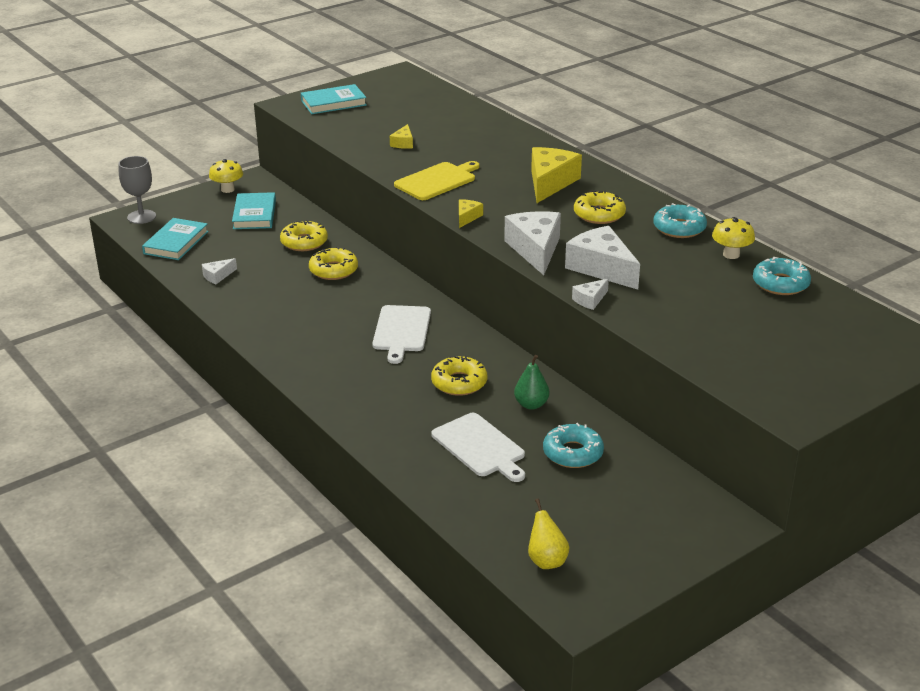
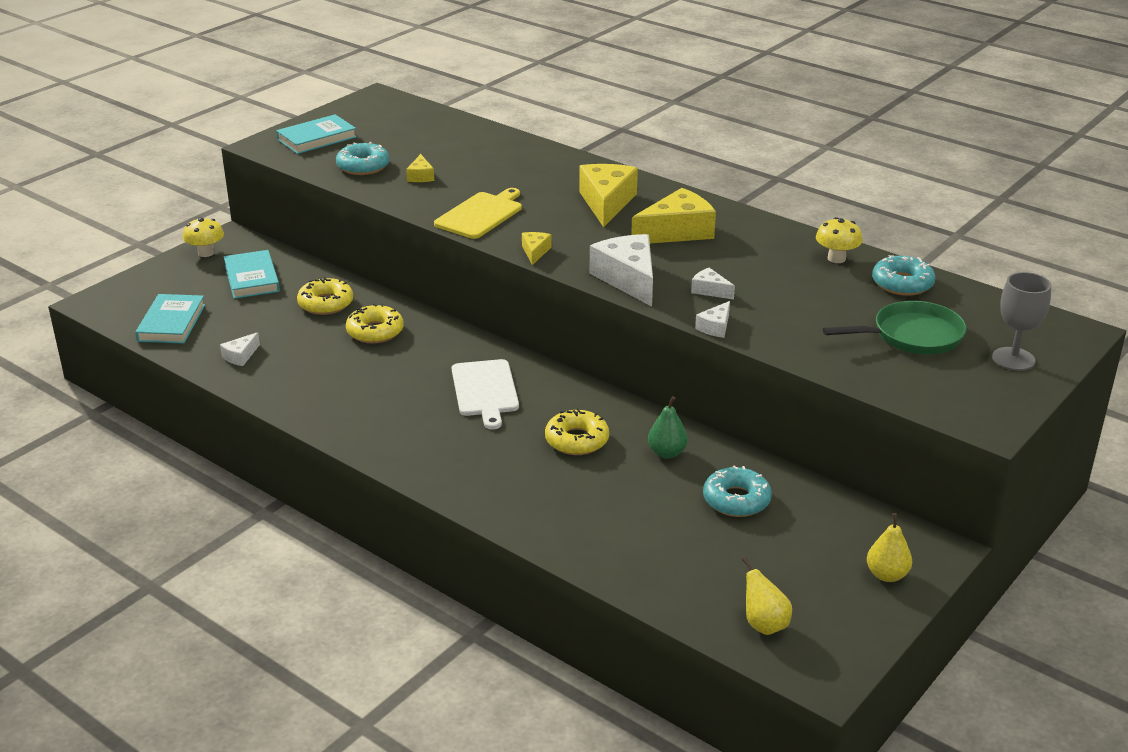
camera: 15 degrees left, 0 degrees up
(141, 217) = (115, 297): grey goblet -> grey goblet (1013, 359)
(480, 447) = (633, 509): white cutting board -> none
(599, 214) = (677, 232): yellow donut -> yellow cheese
(602, 268) = (710, 290): white cheese -> white cheese, size x0.48
(676, 537) = (887, 575): none -> yellow pear
(679, 228) = (768, 236): turquoise donut -> turquoise donut (363, 166)
(765, 330) = (912, 336): none -> green pan

